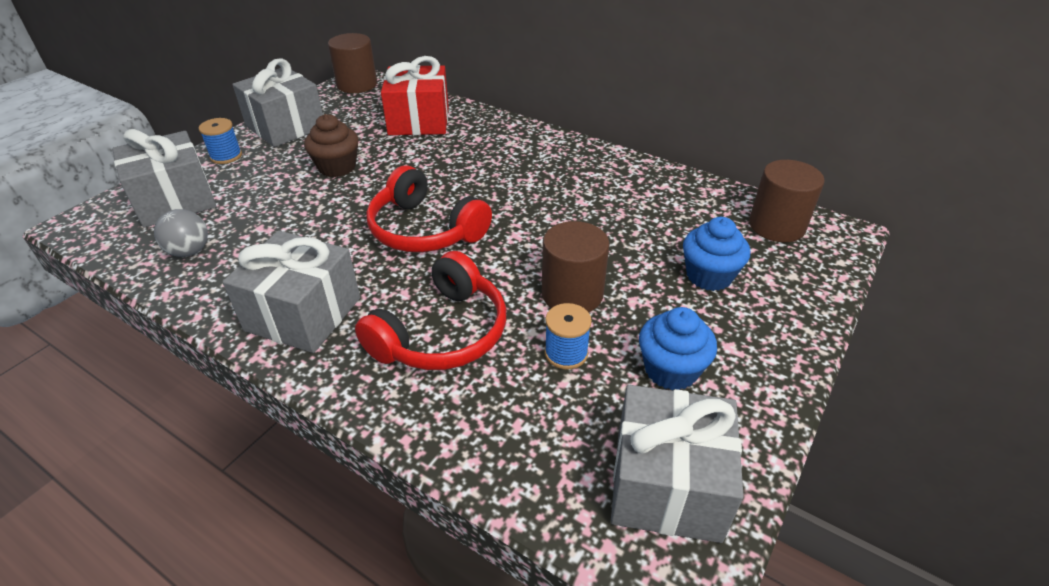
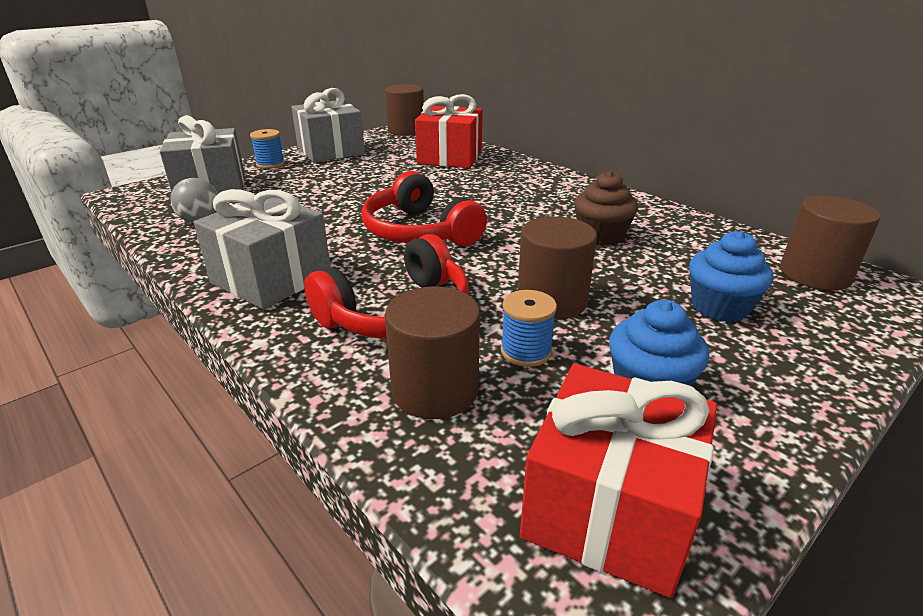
camera: 15 degrees right, 10 degrees down
(337, 167) = (360, 180): brown cupcake -> brown cupcake (601, 236)
(504, 408) = (435, 390): none -> brown cylinder
(666, 484) = (609, 509): grey gift -> red gift

